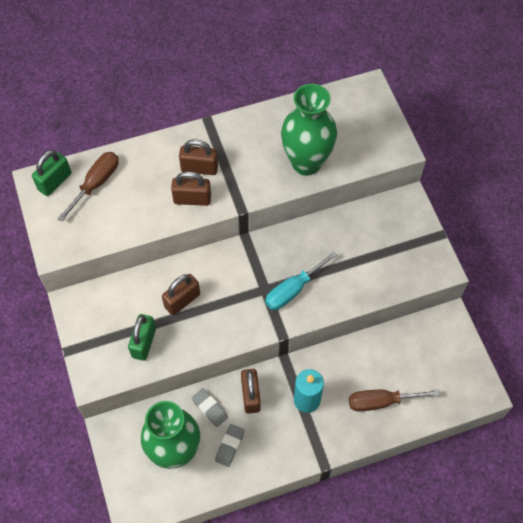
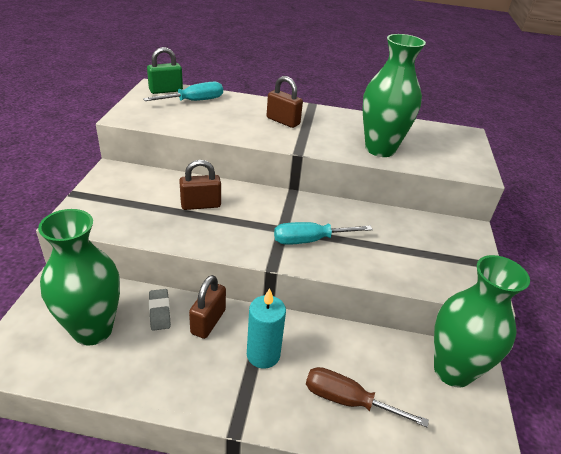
camera: 25 degrees right, 25 degrees down
(96, 183) = (194, 101): brown screwdriver -> turquoise screwdriver
(144, 343) = (139, 216): green padlock -> none
(192, 199) = (261, 132): brown padlock -> none
(229, 446) = (149, 354): grey eraser -> none
(438, 337) = (452, 370): none -> green vase

